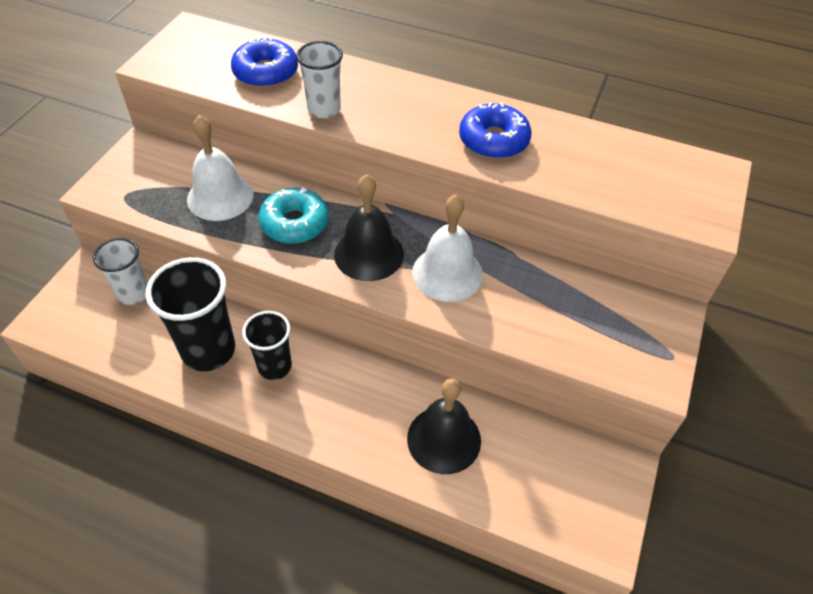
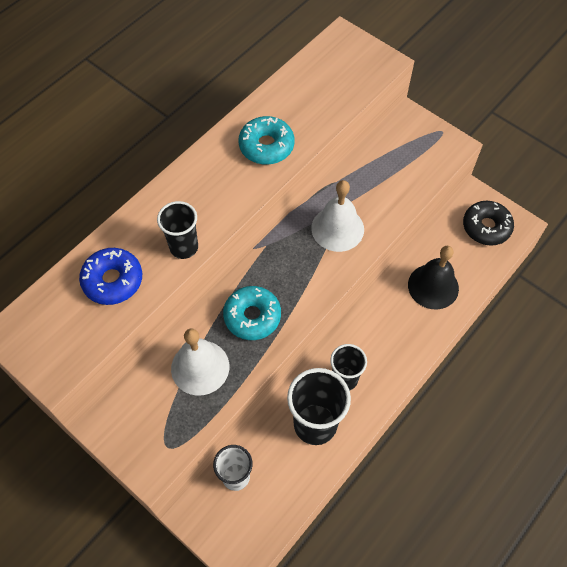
camera: 70 degrees left, 10 degrees up
(324, 109) = (184, 247): white cup -> black cup
(369, 254) = (302, 273): black bell -> none
(493, 140) = (266, 146): blue donut -> turquoise donut
(576, 492) = (486, 227): none -> black donut

